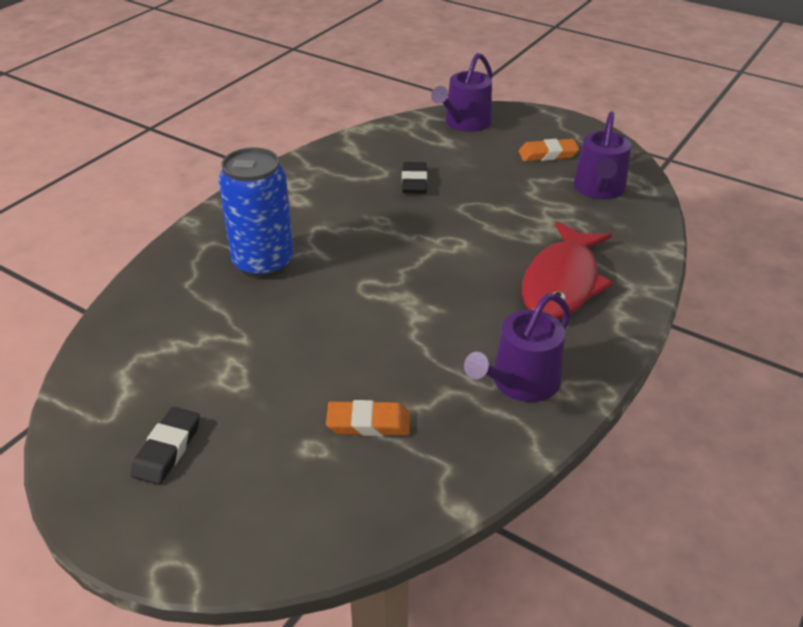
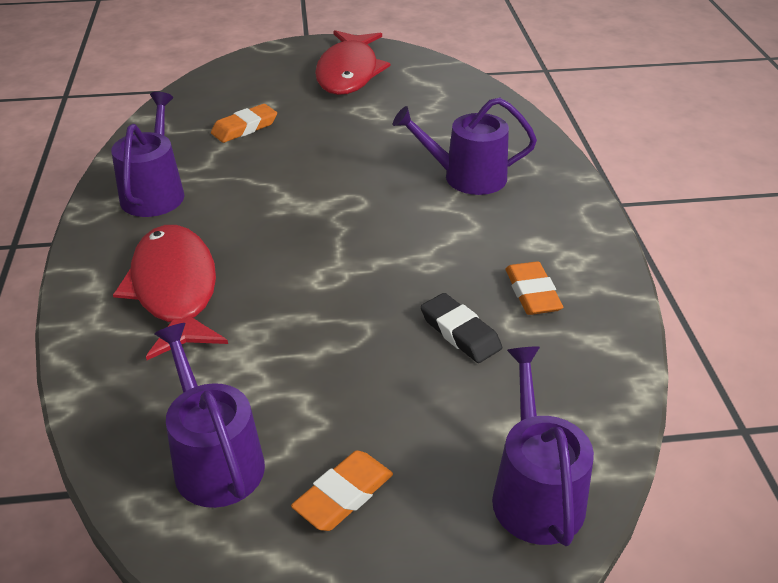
camera: 140 degrees right, 0 degrees up
(167, 449) = (349, 73): black eraser -> red fish
(263, 263) = (467, 177): blue can -> purple watering can
(347, 180) = (532, 293): none -> orange eraser

